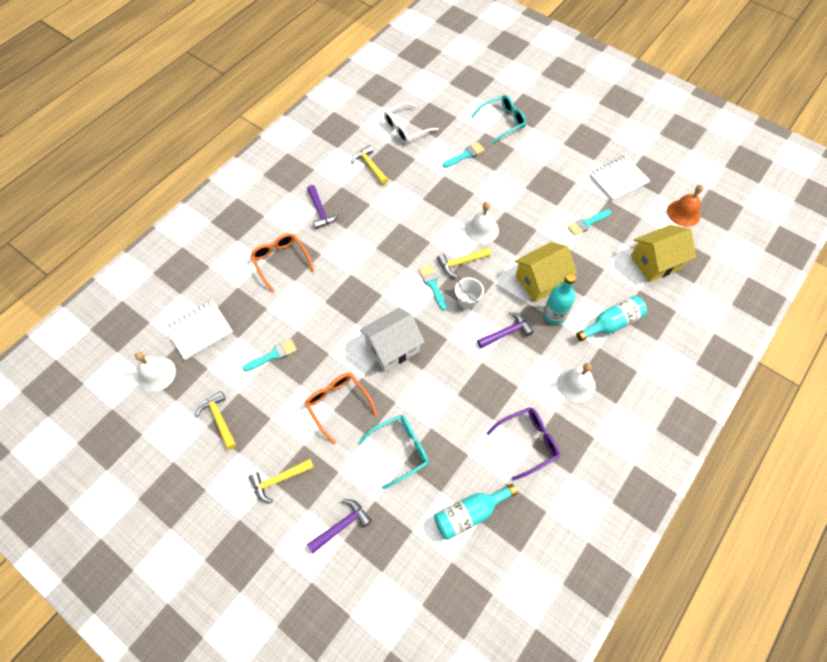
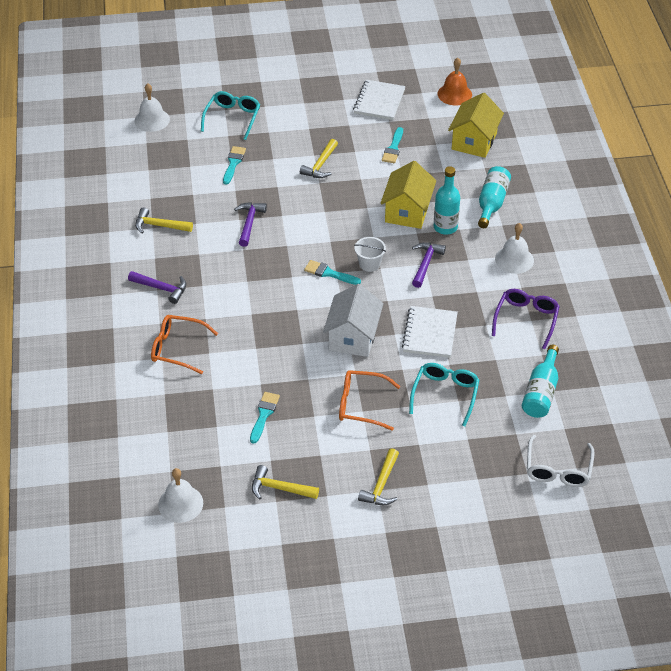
camera: 45 degrees left, 15 degrees down
(200, 331) = (175, 447): white notebook -> white notebook (430, 333)
(342, 525) = (464, 472): purple hammer -> purple hammer (249, 223)
(406, 129) = (153, 176): white glasses -> white glasses (558, 469)
(461, 263) = (331, 242): yellow hammer -> yellow hammer (320, 165)
(482, 229) = (317, 208): white bell -> white bell (152, 120)

